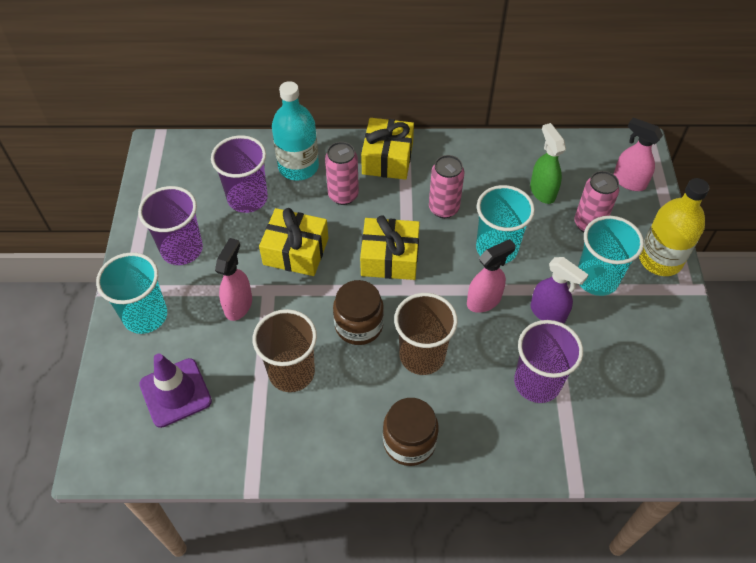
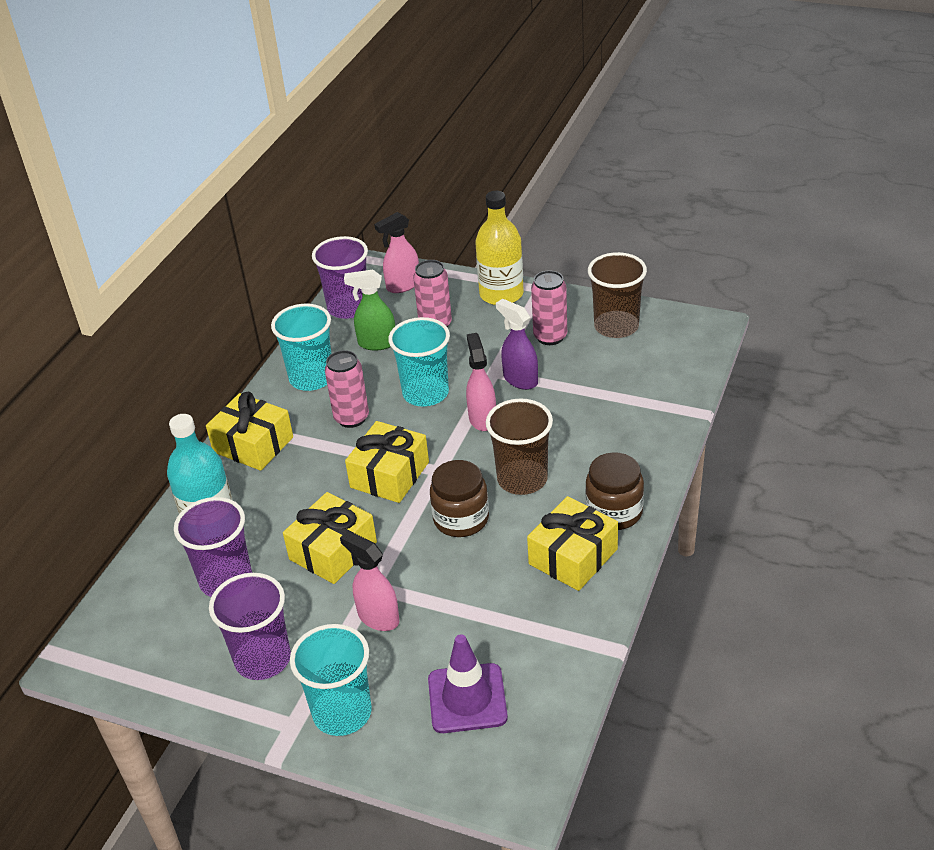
camera: 65 degrees left, 15 degrees down
(291, 372) = (491, 587): brown cup -> brown cup (616, 326)
(343, 195) = (280, 493): pink can -> pink can (550, 337)
(344, 424) = (573, 556): none -> yellow gift
(537, 382) = (590, 408): purple cup -> purple cup (348, 307)
(548, 313) = (520, 379): purple spray bottle -> purple spray bottle turned 105 degrees counterclockwise
(597, 279) = (499, 338): turquoise cup -> turquoise cup (312, 378)

